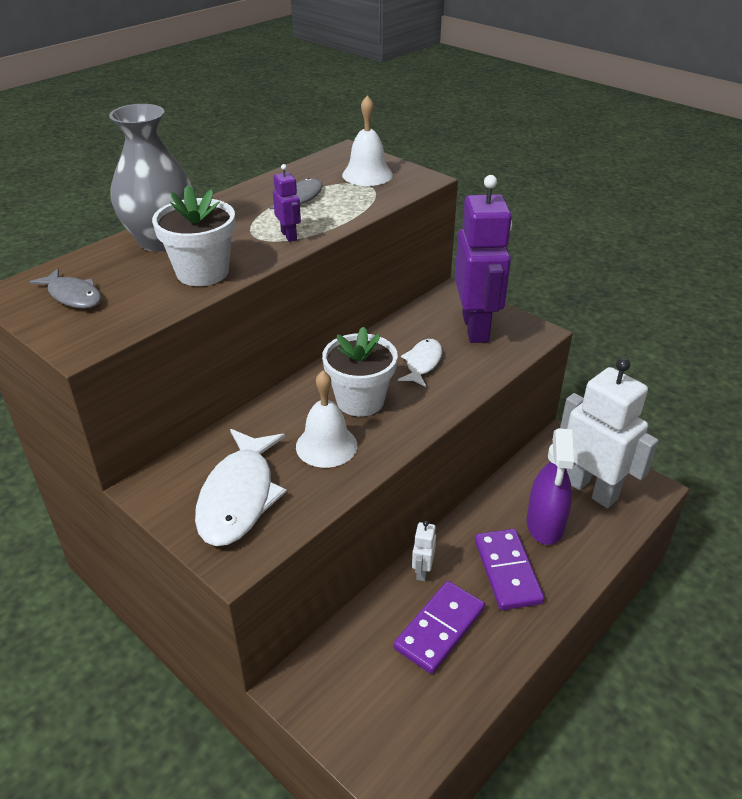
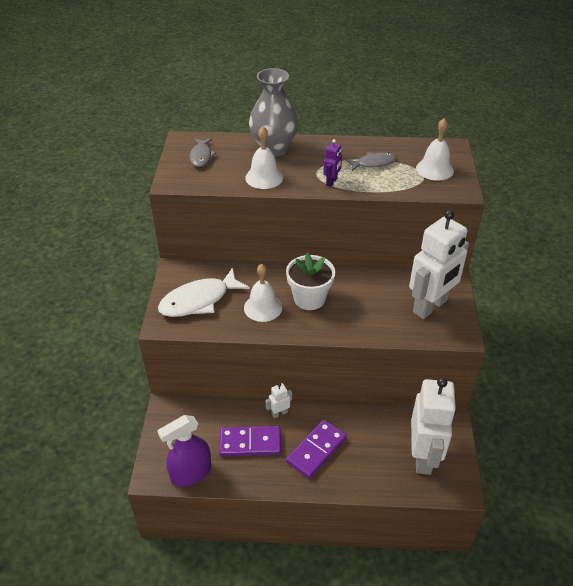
camera: 50 degrees right, 5 degrees up
(202, 272) = (264, 177): white flower pot -> white bell
(422, 363) = (369, 303): white fish -> none
(476, 328) = (430, 306): purple robot -> white robot
(545, 524) = (369, 449): purple spray bottle -> purple spray bottle (191, 473)

